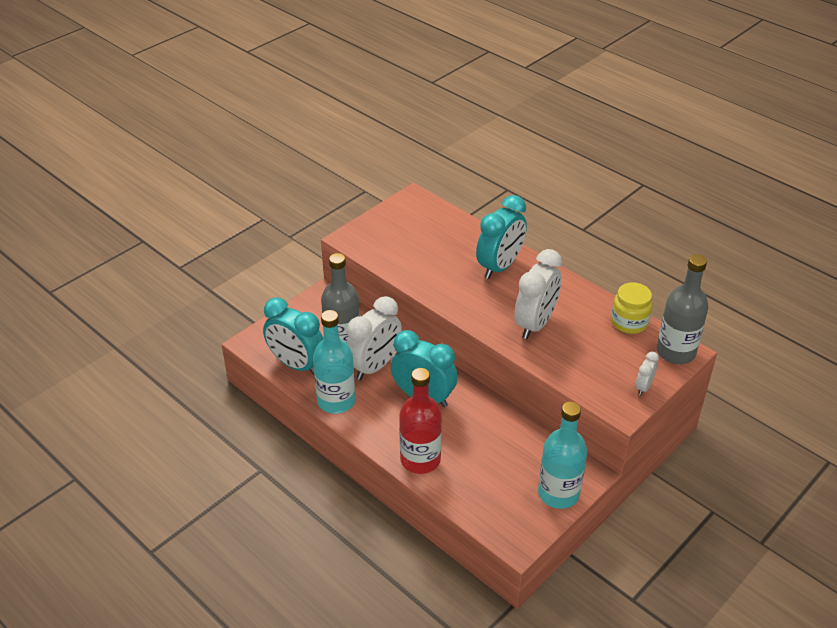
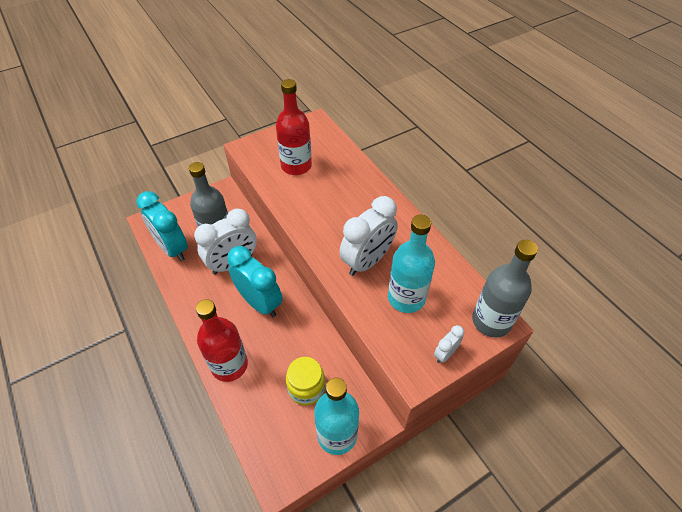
camera: 15 degrees right, 10 degrees up
(336, 401) = (187, 289): turquoise bottle -> turquoise bottle (406, 298)
(416, 247) = (296, 166): none -> red bottle
(500, 267) = (359, 197): turquoise clock -> none
(629, 322) = (456, 278): yellow jar -> yellow jar (306, 388)

